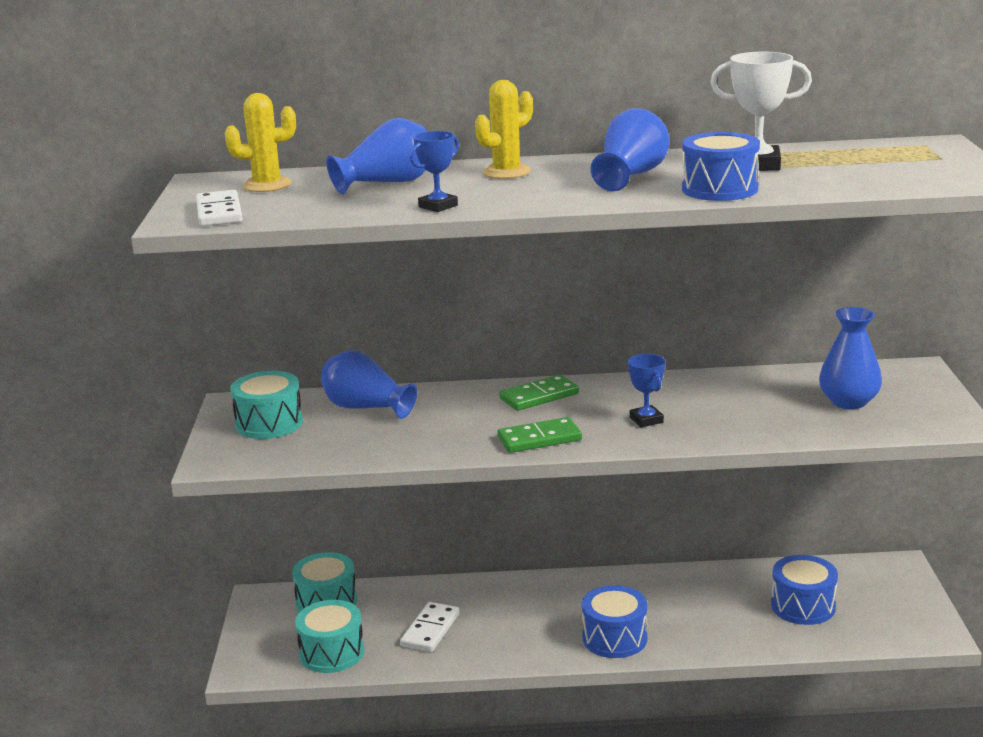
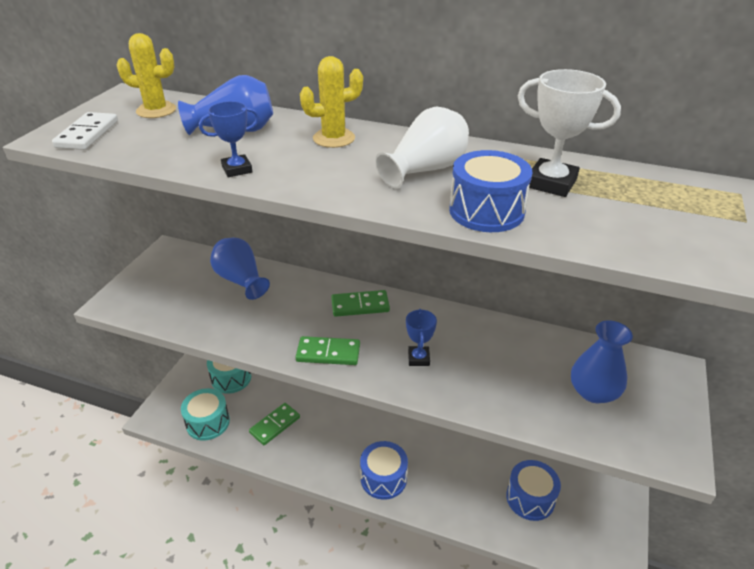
camera: 20 degrees right, 15 degrees up
(269, 423) = (172, 276): turquoise drum -> none
(430, 630) = (275, 425): white domino -> green domino
(630, 176) = (425, 170): blue vase -> white vase

